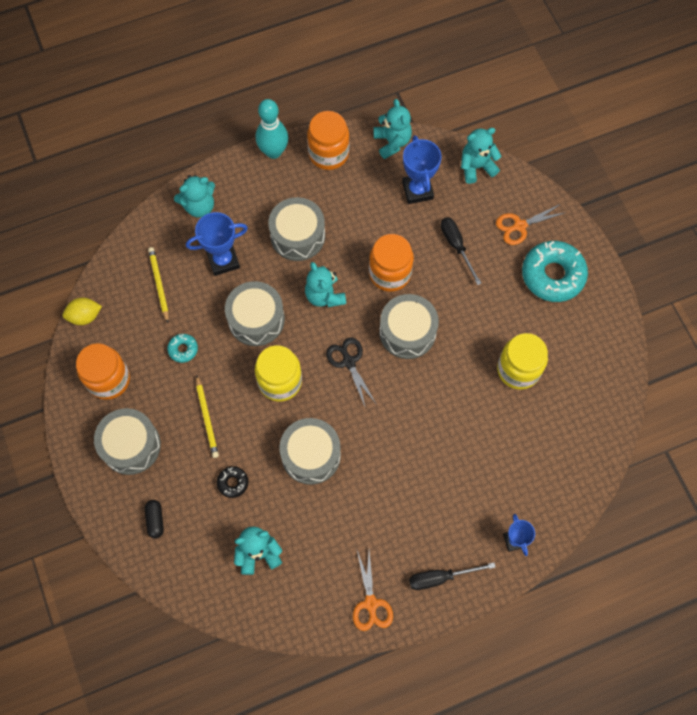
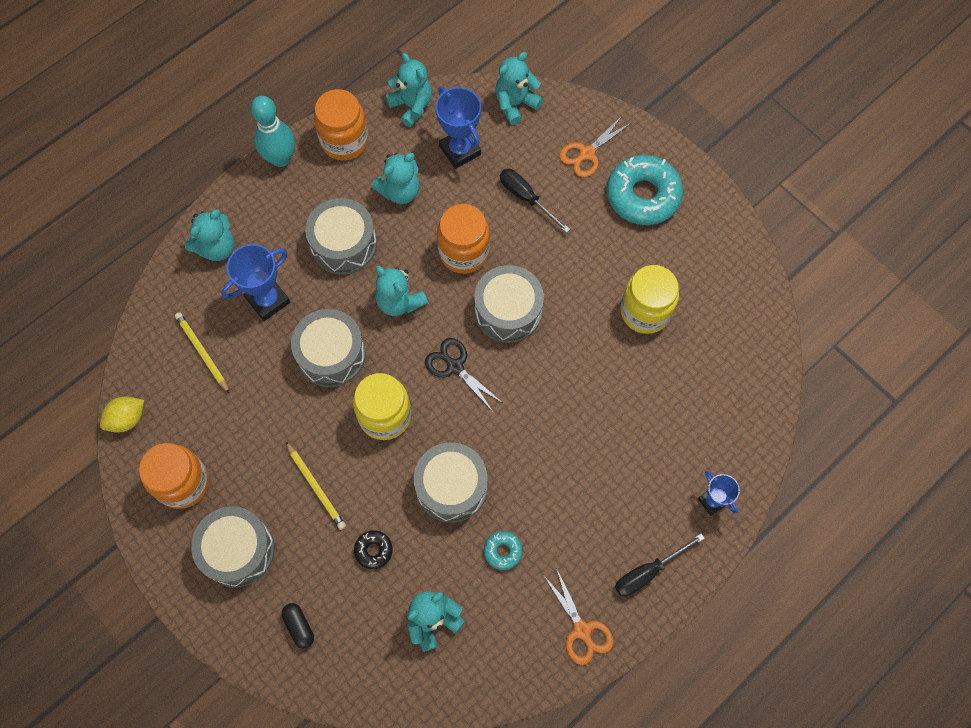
camera: 20 degrees left, 0 degrees up
(183, 349) = (258, 418): turquoise donut -> turquoise donut (503, 551)
(357, 208) = (400, 191): none -> turquoise teddy bear

